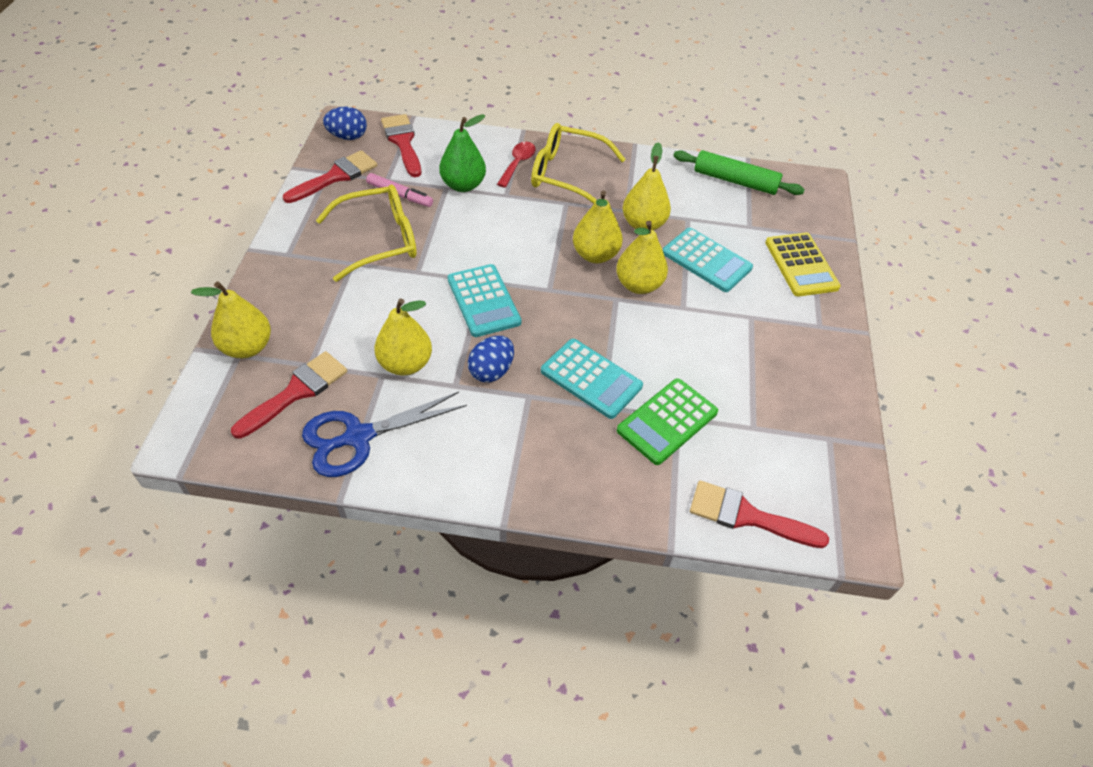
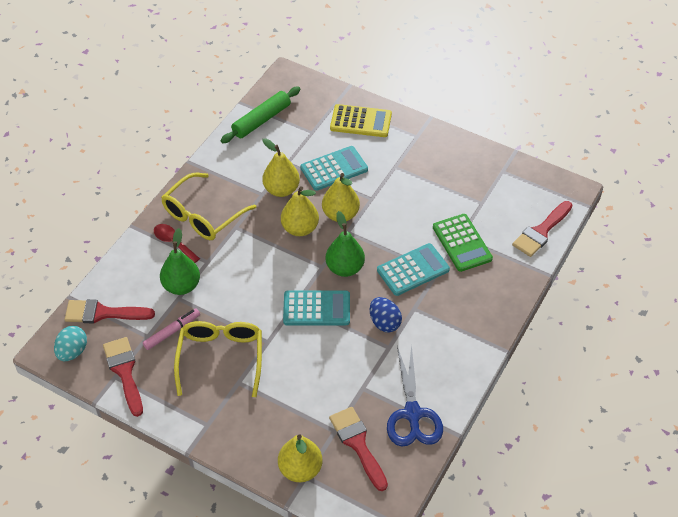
camera: 65 degrees left, 0 degrees up
(348, 137) = (72, 351): blue egg -> turquoise egg
(405, 364) = (358, 371): yellow pear -> none
(558, 310) = (345, 268): none -> green pear

